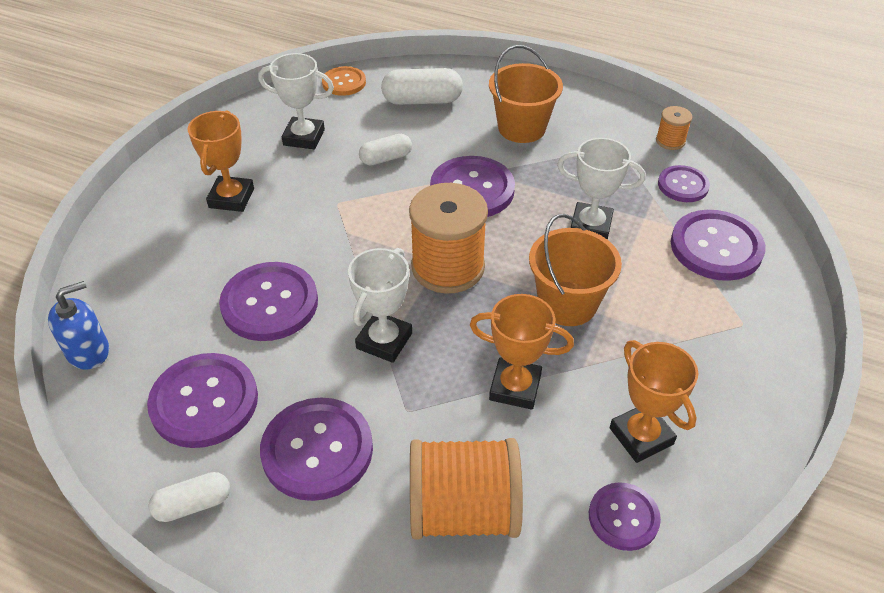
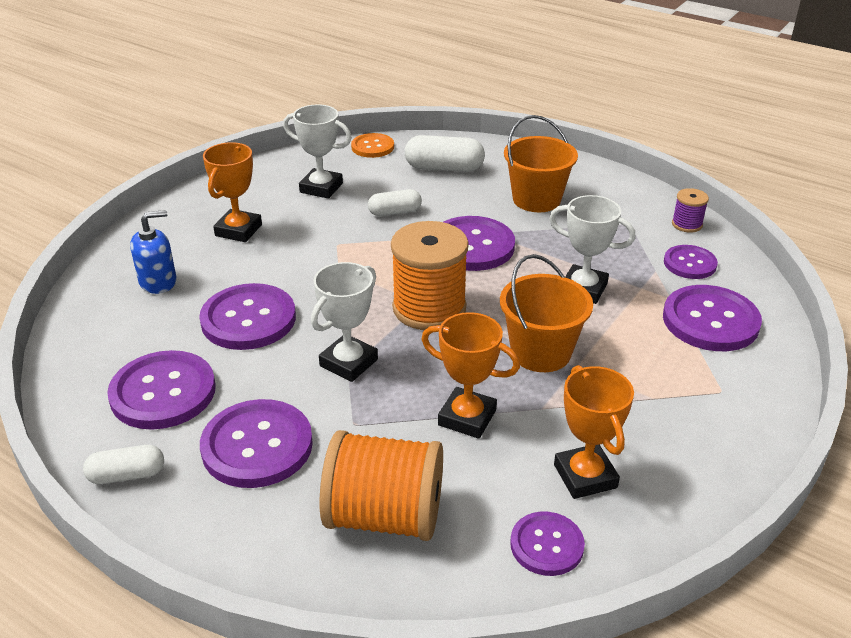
camera: 10 degrees right, 10 degrees down
(88, 351) = (70, 339): blue soap dispenser -> blue soap dispenser (158, 282)
(670, 141) = (687, 224): orange spool -> purple spool

